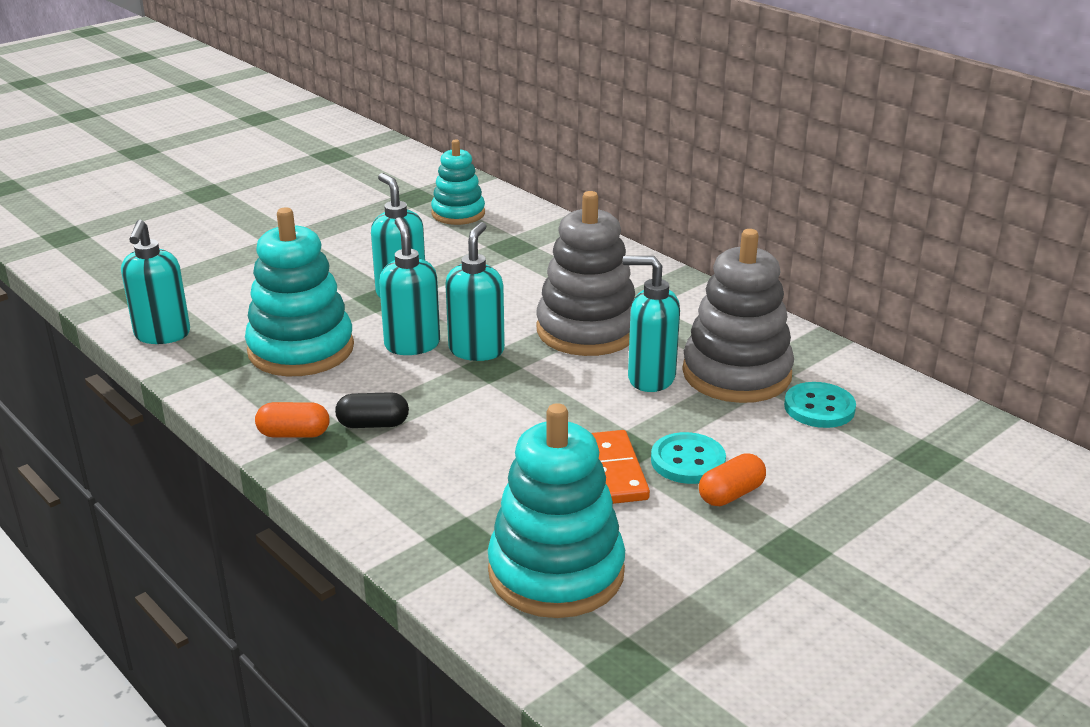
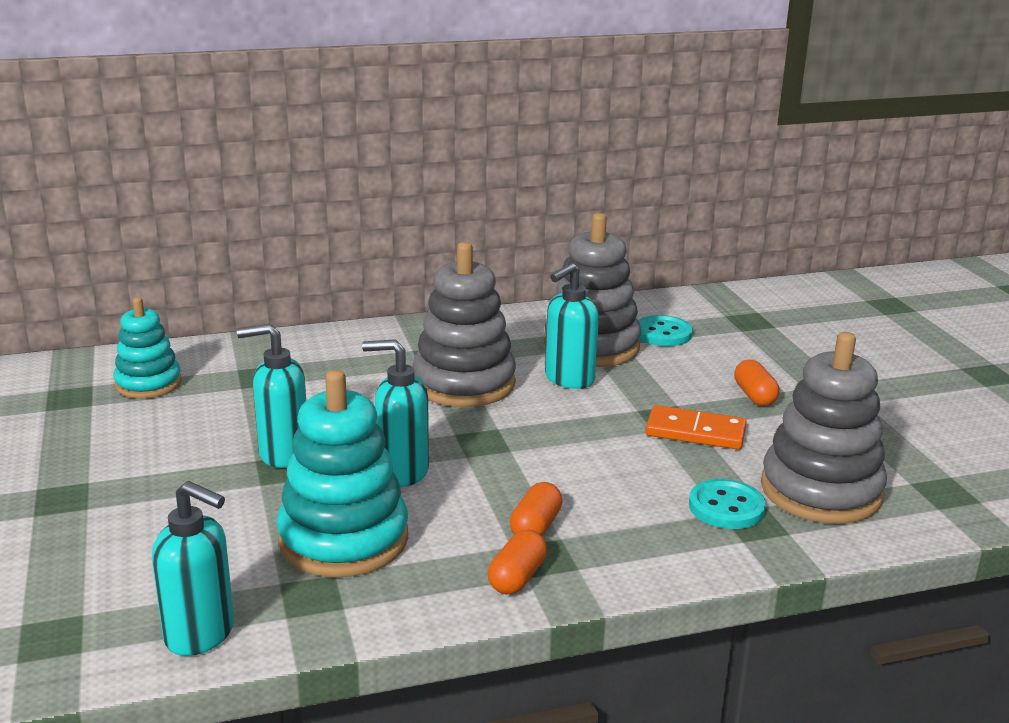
camera: 65 degrees left, 5 degrees down
(373, 424) = (535, 527): black capsule -> orange capsule
(476, 350) = (447, 442): turquoise soap dispenser -> none
(556, 572) = (820, 491): turquoise stacking toy -> grey stacking toy
(688, 461) = (700, 399): turquoise button -> turquoise button (726, 507)

